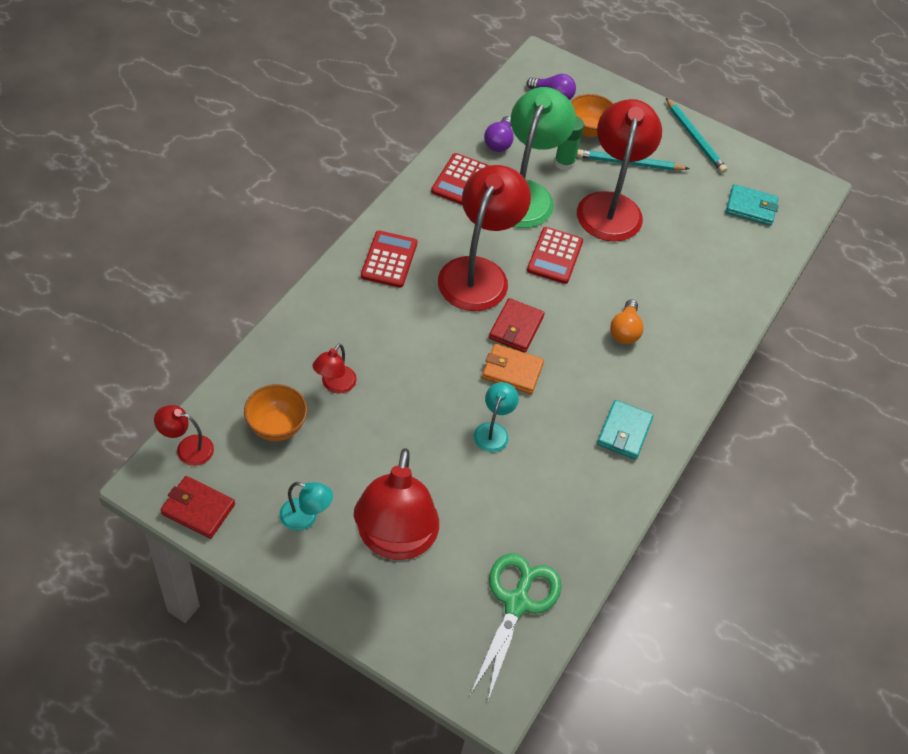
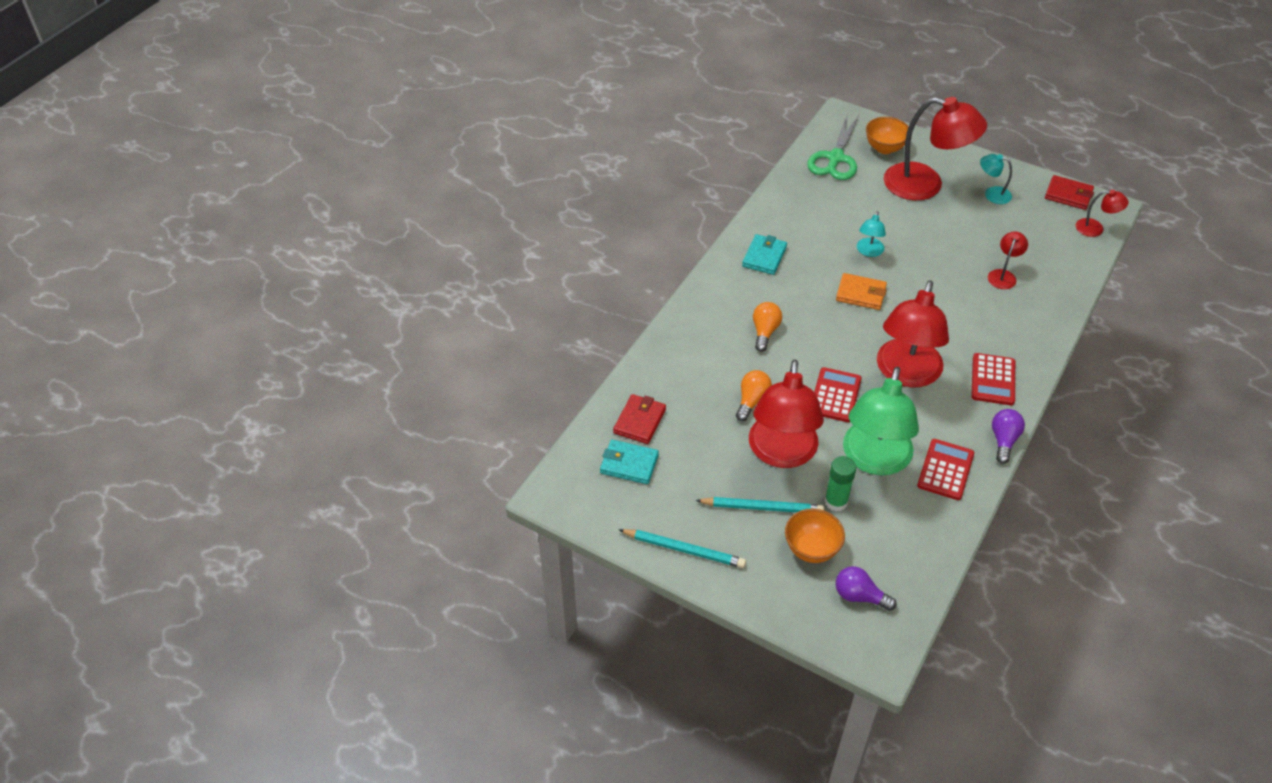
camera: 175 degrees left, 5 degrees down
(277, 427) = (1036, 245): orange bowl -> orange bowl (884, 148)
(395, 541) = (925, 185): red lamp -> red lamp turned 105 degrees clockwise
(499, 142) = (913, 522): purple light bulb -> purple light bulb (1003, 440)
(516, 328) = (863, 328): red wallet -> red wallet (639, 421)
(639, 257) = (752, 401): none -> orange light bulb
(694, 138) = (684, 550): turquoise pencil -> turquoise pencil turned 135 degrees clockwise

